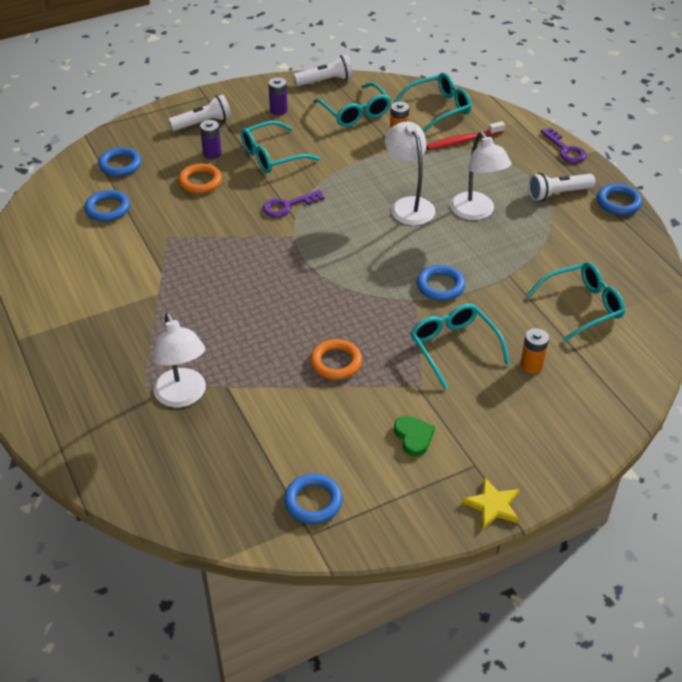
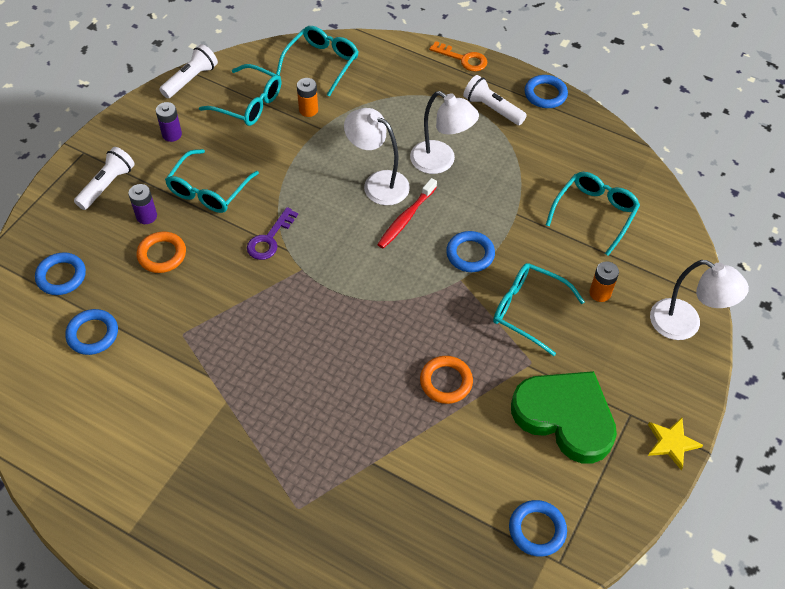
camera: 35 degrees left, 10 degrees up
(183, 396) = (342, 497): white lamp -> white lamp (685, 325)
(413, 437) = (565, 417): green heart -> green heart, size x2.36
(463, 141) = (371, 90): red toothbrush -> red toothbrush (406, 218)
(558, 194) = (492, 109): white flashlight -> white flashlight turned 90 degrees clockwise
(565, 149) = (463, 59): purple key -> orange key

